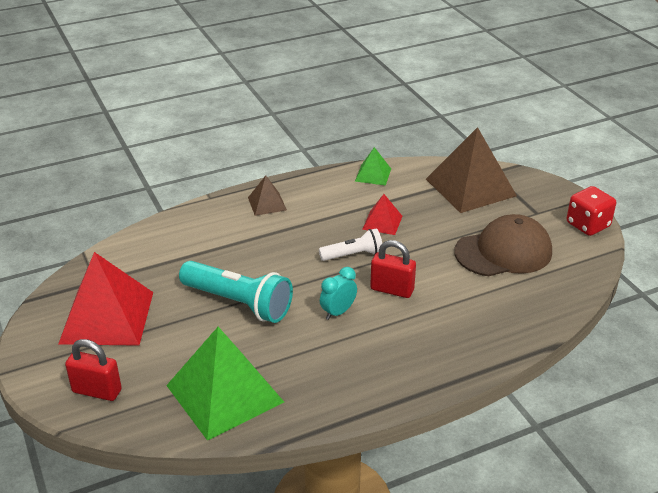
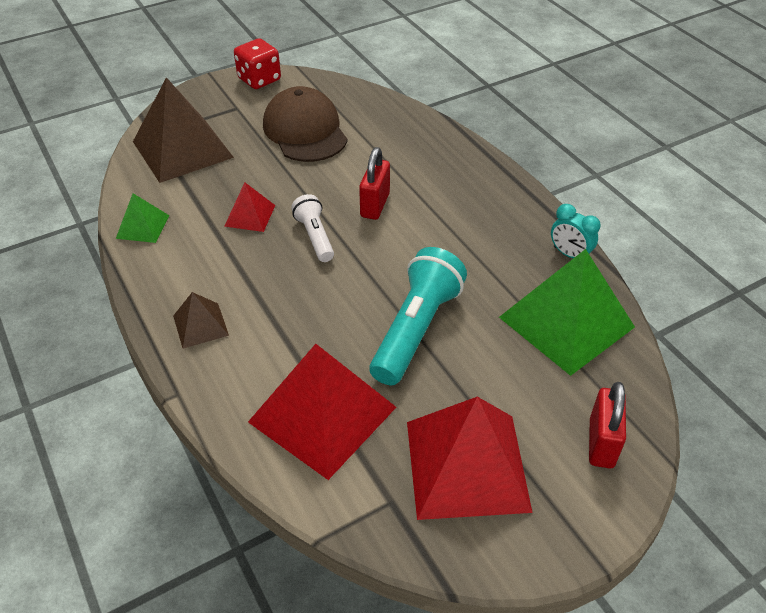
camera: 95 degrees left, 10 degrees up
(173, 255) = (322, 414): none -> red pyramid
(338, 312) = (418, 243): turquoise clock -> turquoise clock (569, 254)

